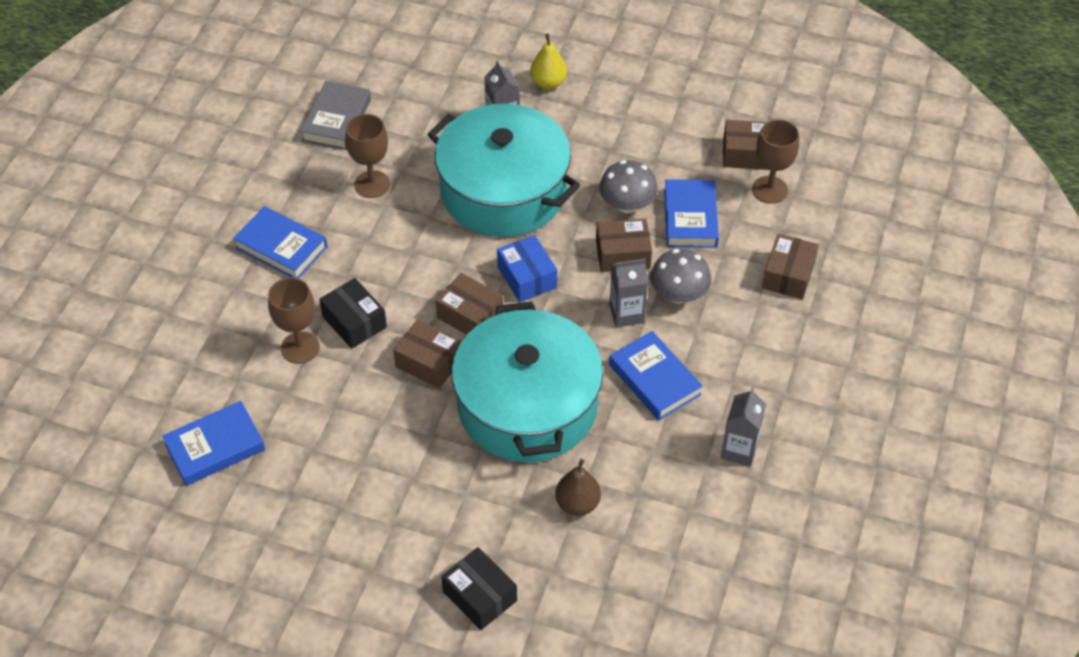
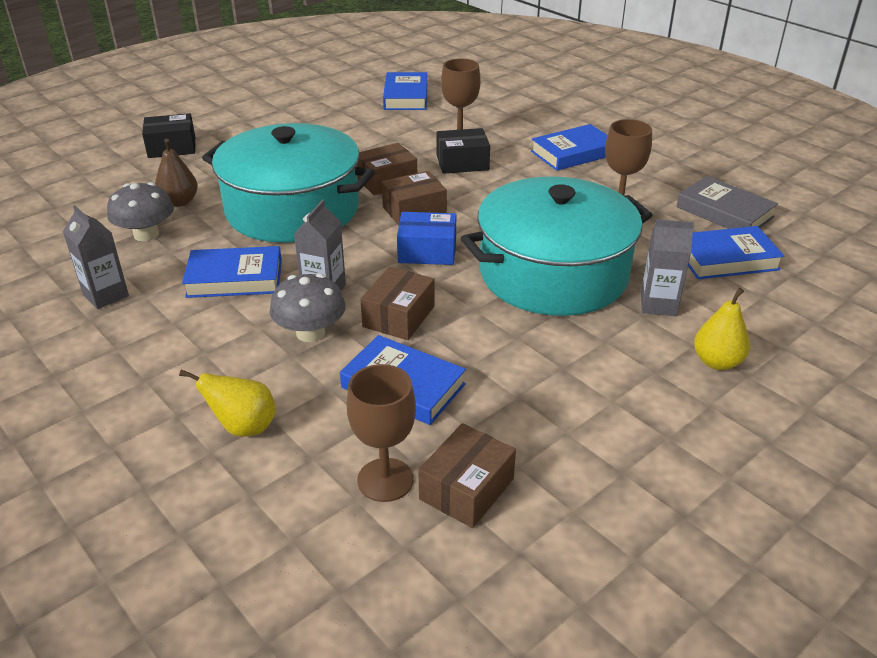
camera: 120 degrees right, 15 degrees down
(413, 104) = (726, 259): none -> blue book
(627, 204) = (466, 346): grey mushroom -> grey mushroom (146, 234)
(788, 275) = (243, 427): brown box -> yellow pear

